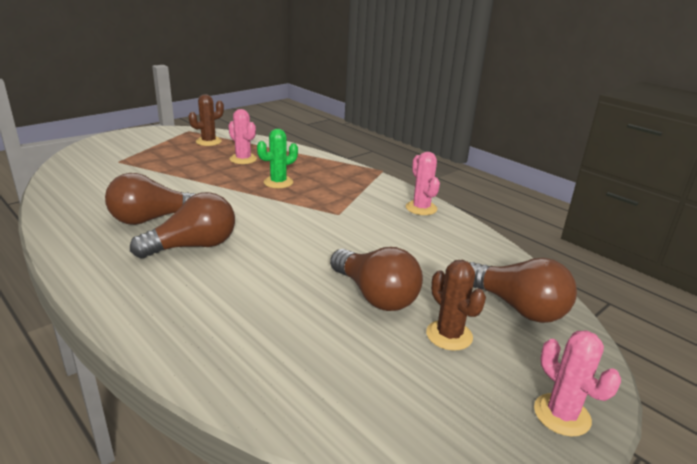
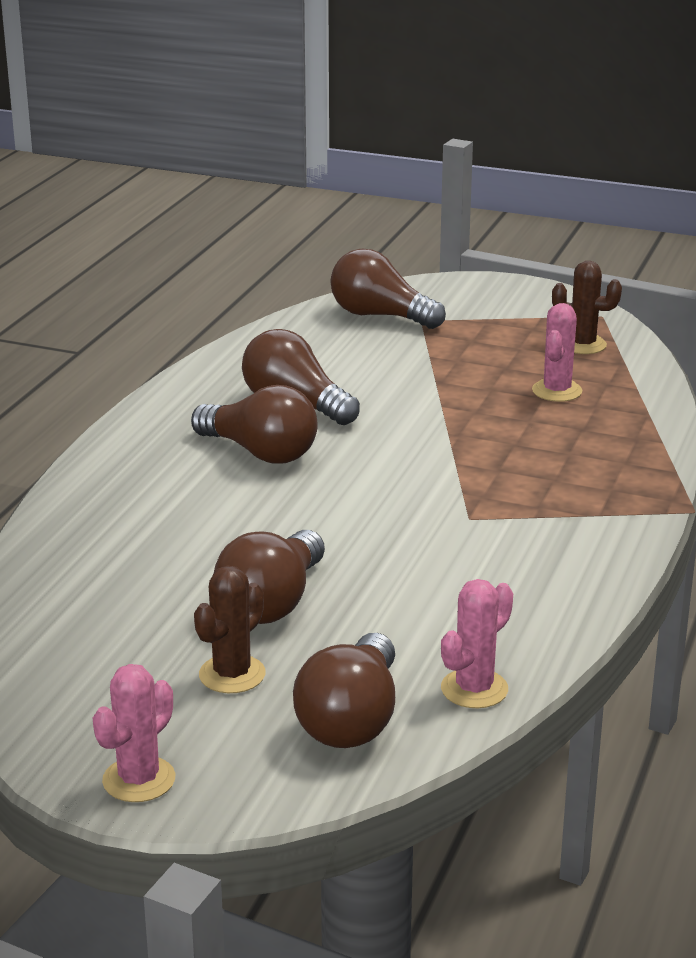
camera: 65 degrees right, 0 degrees up
(93, 168) = (380, 316): none -> brown light bulb
(278, 182) = (512, 443): green cactus -> none
(421, 208) = (582, 580): pink cactus -> pink cactus (474, 689)

